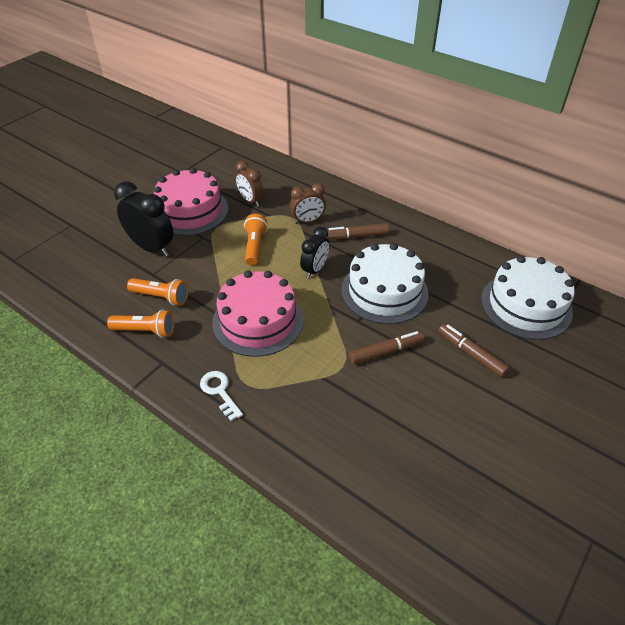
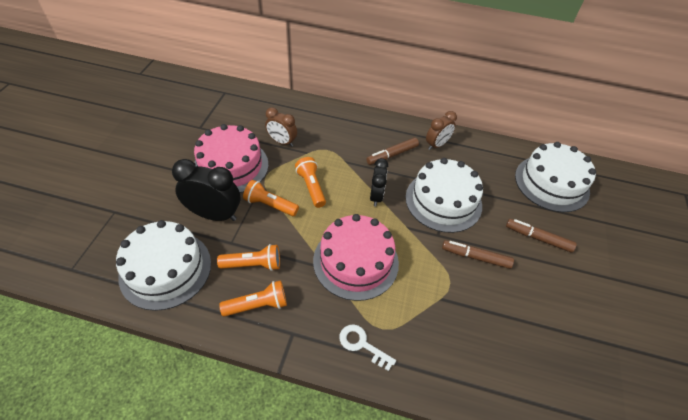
camera: 25 degrees left, 5 degrees up
(86, 280) = (165, 269): none -> white cake
(206, 252) = (270, 205): none -> orange flashlight
(308, 221) = (344, 150): brown clock -> brown clock (437, 145)
(386, 351) = (475, 257): brown marker -> brown marker turned 120 degrees counterclockwise

